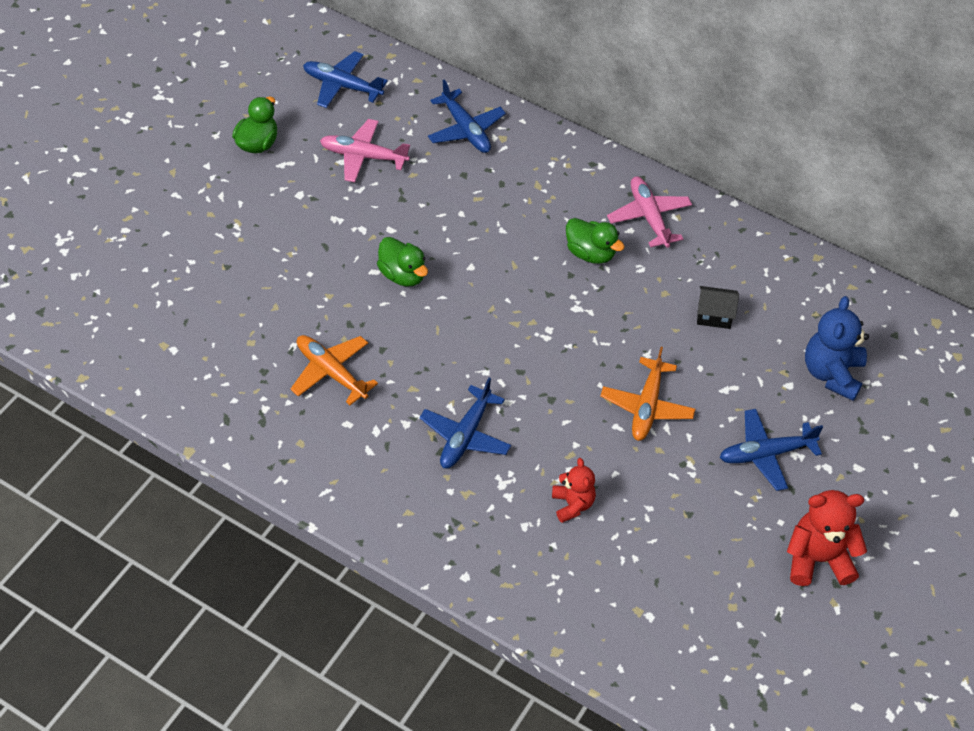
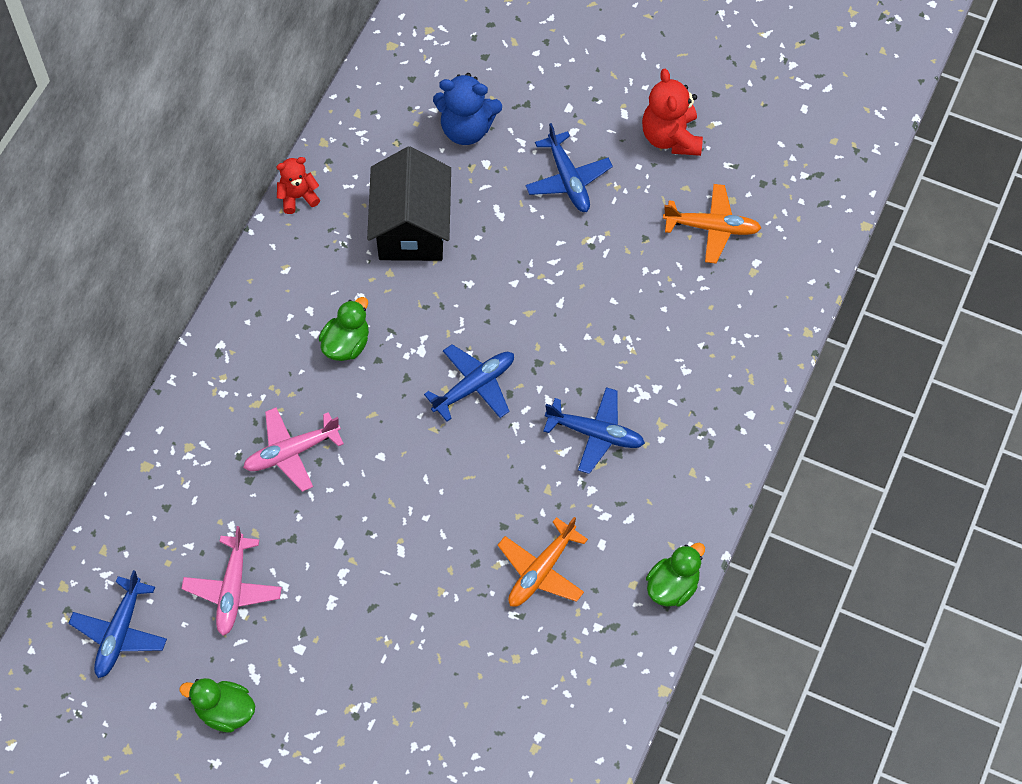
camera: 95 degrees left, 10 degrees up
(402, 275) = (402, 521): green duck -> green duck (672, 586)
(465, 130) = (180, 486): blue plane -> blue plane (474, 386)
(572, 504) = (655, 333): red teddy bear -> red teddy bear (298, 197)
(647, 406) = (532, 279): orange plane -> orange plane (712, 228)
(649, 217) = (289, 293): pink plane -> pink plane (291, 452)
(714, 315) = (411, 228): black house -> black house, size x2.23

